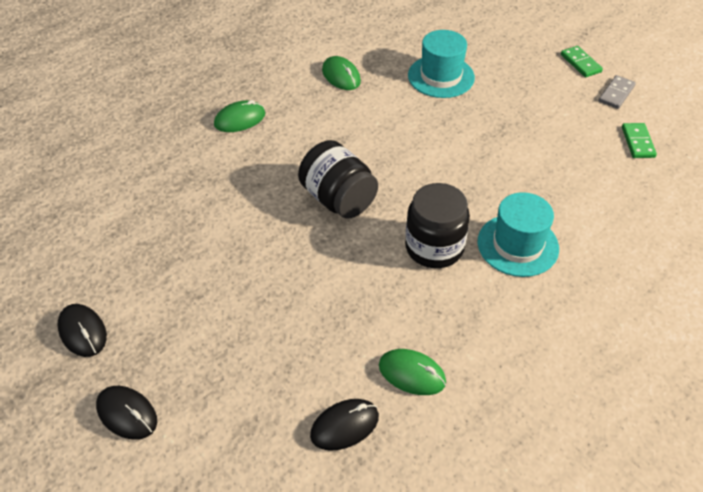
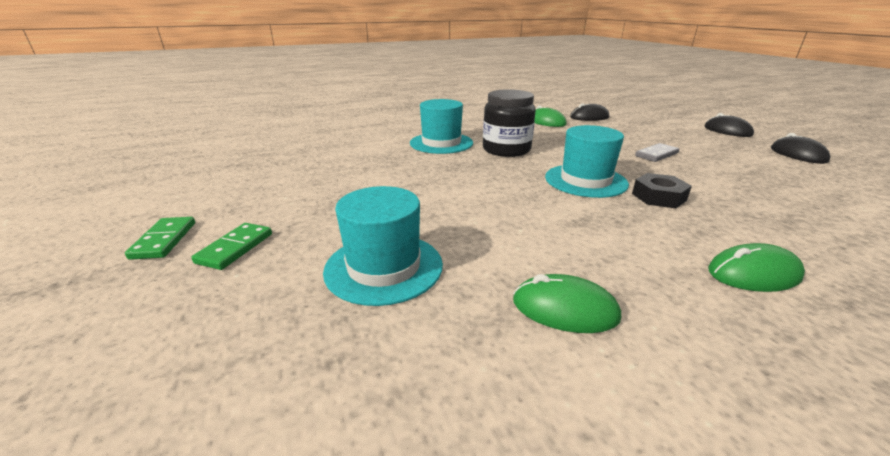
camera: 160 degrees left, 20 degrees down
(276, 187) = (658, 197): none -> black nut
(338, 199) = (585, 180): black jar -> turquoise hat
(341, 76) = (564, 309): green mouse -> green mouse turned 60 degrees counterclockwise
(616, 94) = (198, 202): grey domino -> grey domino (656, 154)
(637, 142) = (259, 169): green domino -> green domino (235, 248)

